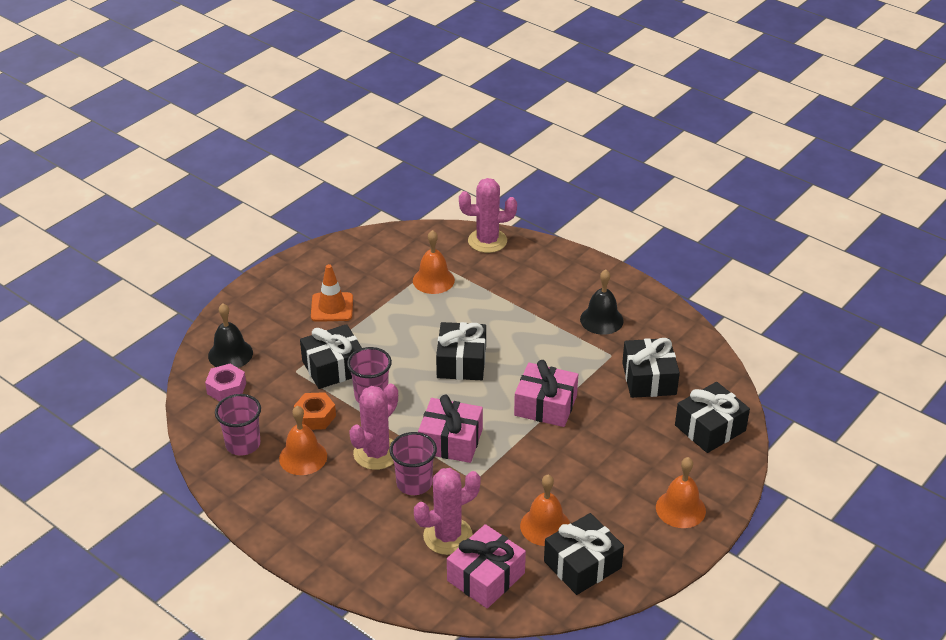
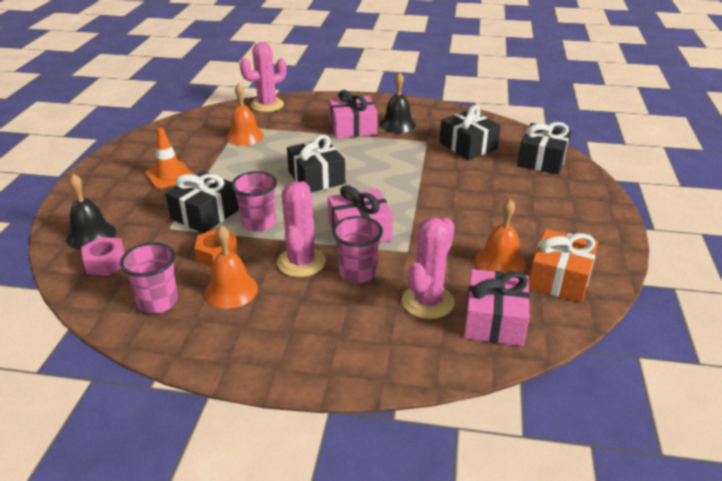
camera: 30 degrees left, 5 degrees down
(545, 405) = (411, 184): pink gift -> pink gift (352, 128)
(582, 564) = (559, 278): black gift -> orange gift
(680, 509) = (583, 213): orange bell -> none

